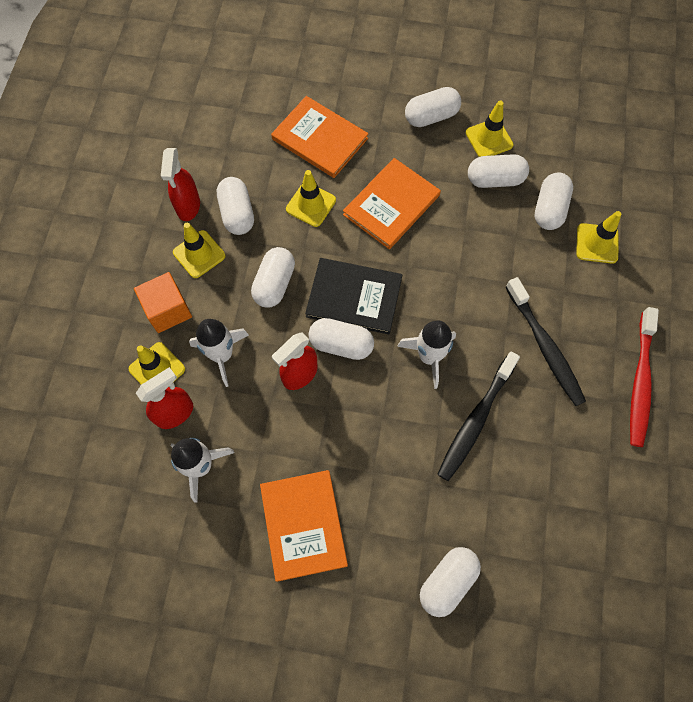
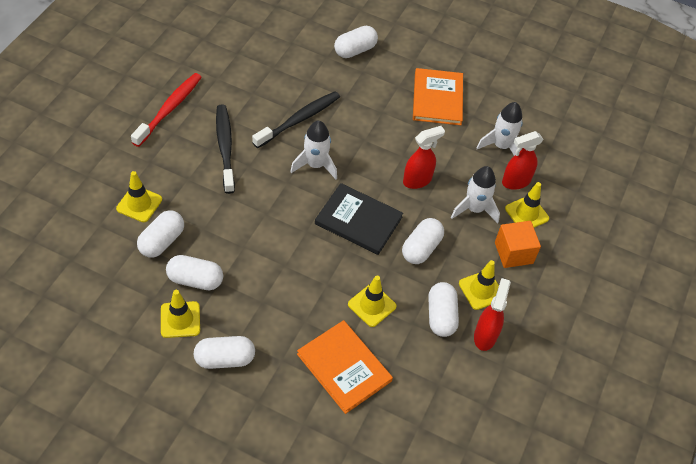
camera: 170 degrees left, 15 degrees down
(341, 344) = (379, 191): white capsule -> none
(391, 205) = (299, 284): orange book -> none

